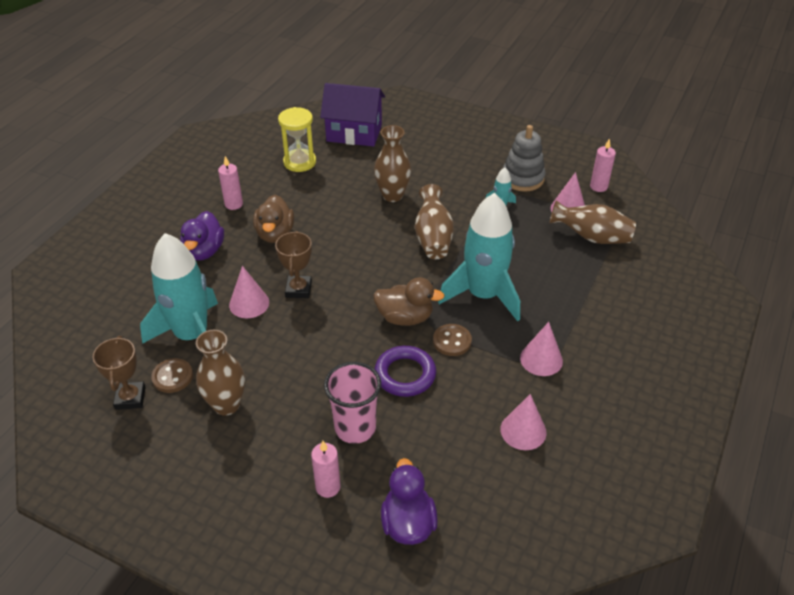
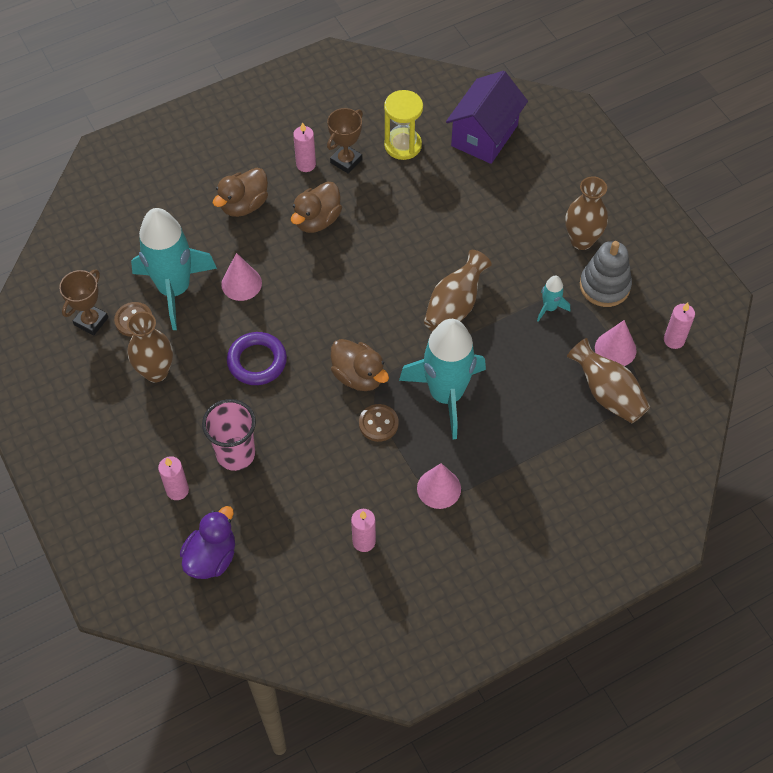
camera: 35 degrees right, 15 degrees up
(204, 251) = (244, 205): purple duck -> brown duck
(298, 289) = (292, 293): brown trophy -> brown trophy (346, 161)
(354, 133) = (484, 135): purple house -> purple house turned 75 degrees clockwise
(392, 195) = (458, 235): brown vase -> brown vase (581, 240)
(405, 374) = (313, 431): purple ring -> purple ring (257, 361)
(523, 431) = (364, 541): pink cone -> pink candle

